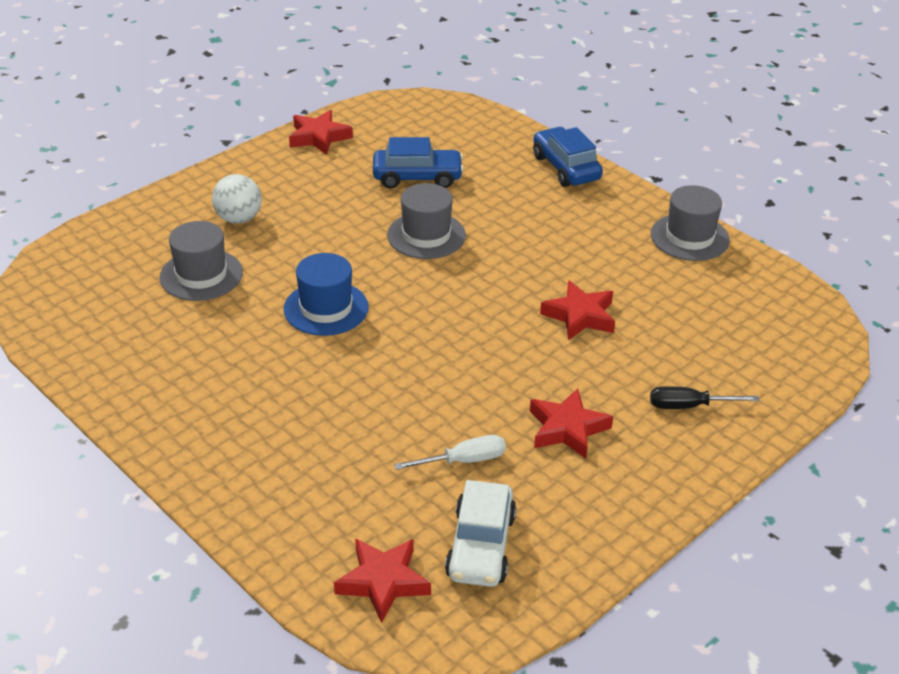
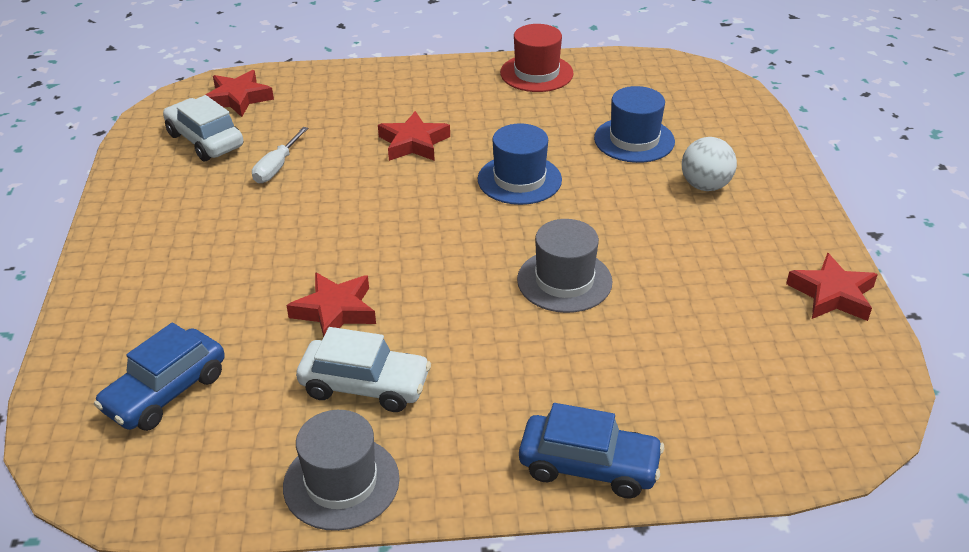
camera: 130 degrees right, 0 degrees up
(123, 383) = (536, 73): none -> red hat
(201, 275) = (634, 140): grey hat -> blue hat
(417, 177) = (680, 327): blue car -> blue car (166, 392)
(567, 429) = (233, 227): red star -> red star (413, 143)
(620, 266) = (365, 386): none -> white car
(689, 406) = (156, 304): black screwdriver -> none

